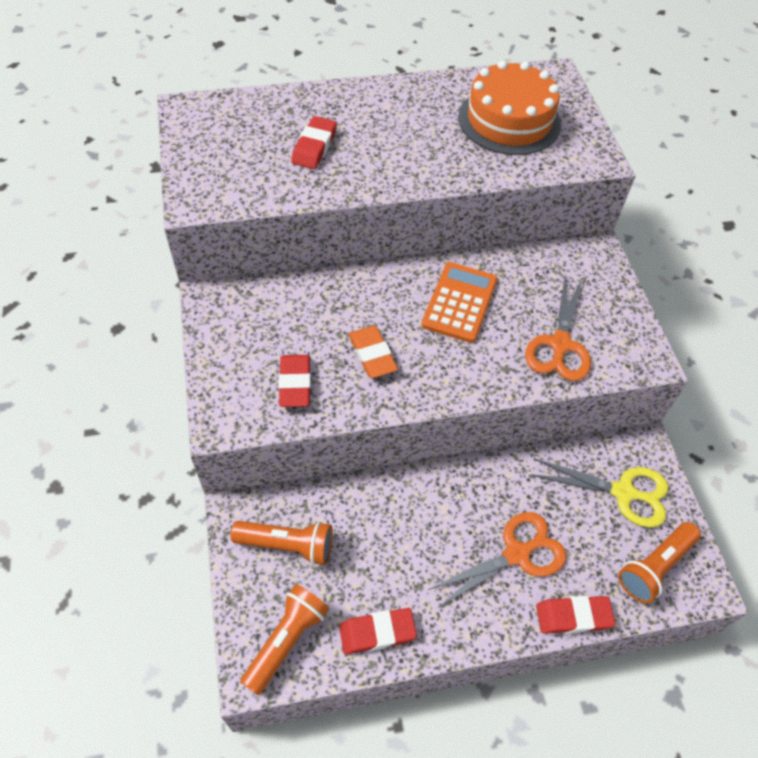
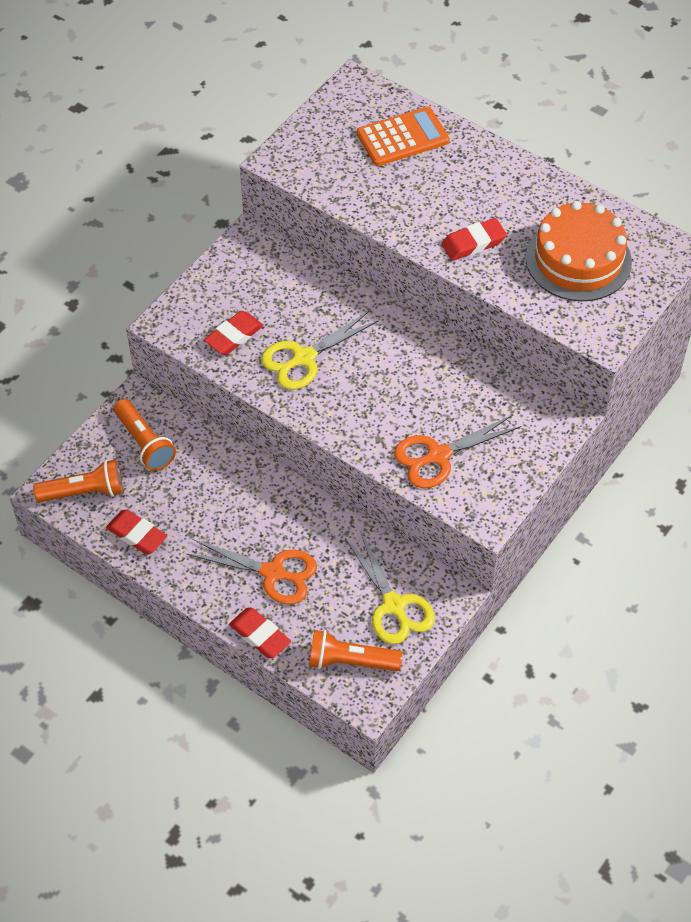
camera: 50 degrees right, 0 degrees up
(314, 147) = (405, 176): red eraser -> red eraser (473, 243)
(372, 355) = (303, 358): orange eraser -> yellow scissors
(460, 302) = (408, 373): orange calculator -> orange calculator (402, 137)

